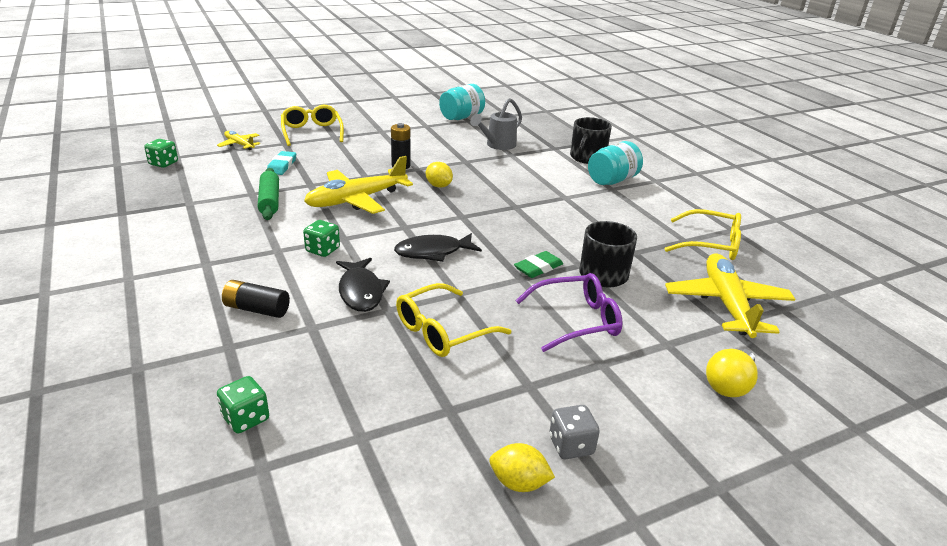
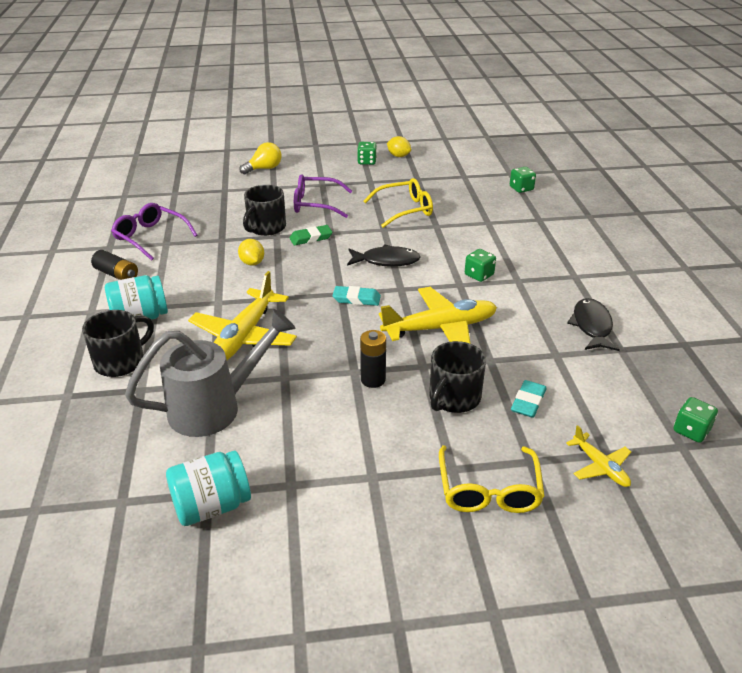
camera: 160 degrees left, 5 degrees up
(256, 309) = (526, 237): black battery -> black battery (117, 274)
(269, 201) = (534, 340): green rolling pin -> none
(338, 163) = (453, 398): none -> black mug
(361, 292) = (452, 239): black fish -> black fish (592, 326)
(438, 186) = (342, 337): yellow lemon -> yellow lemon (252, 263)
(444, 213) = (356, 299): none -> turquoise eraser
(497, 145) = (215, 407): grey watering can -> grey watering can, size x1.56
(571, 445) = (367, 162): grey dice -> green dice
(711, 244) = (150, 237): yellow glasses -> purple glasses
(726, 304) = (206, 200): yellow plane -> yellow plane (243, 337)

